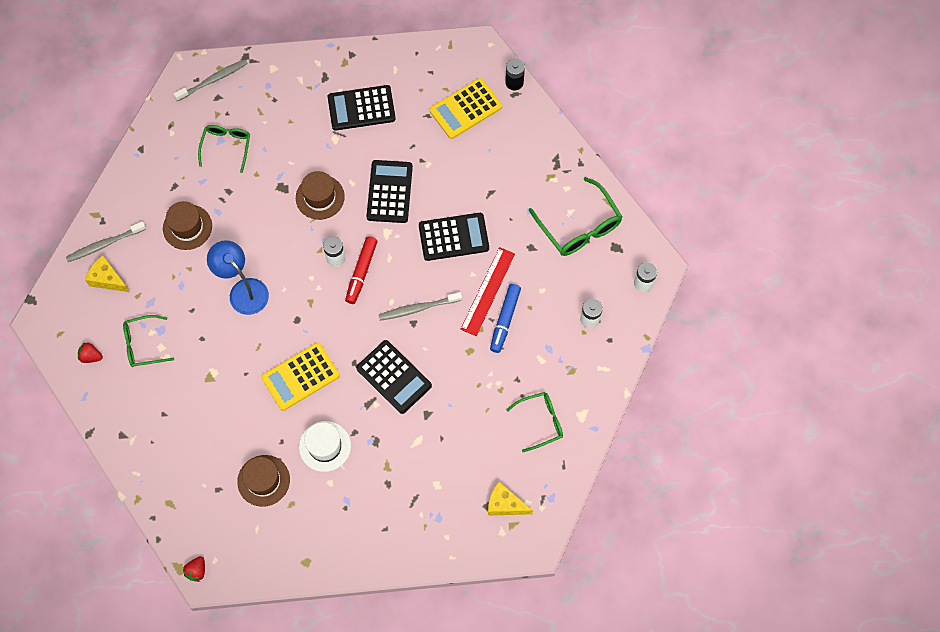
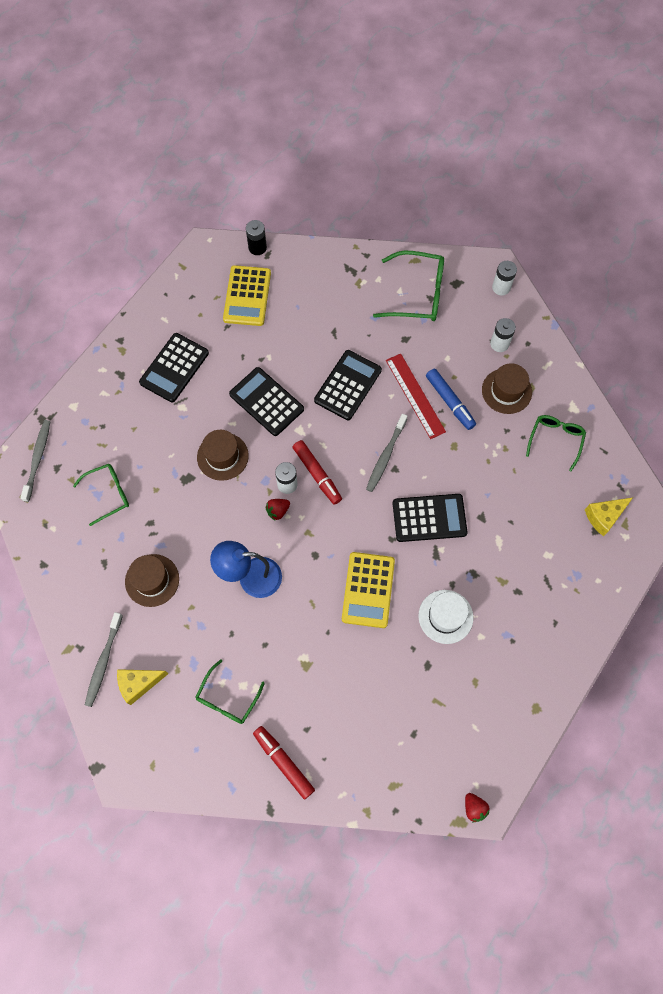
camera: 50 degrees left, 0 degrees up
(91, 356) = (198, 753): red strawberry -> red strawberry (278, 511)
(128, 417) = (284, 762): none -> red marker
(226, 146) = (108, 494): green glasses -> green glasses turned 105 degrees clockwise
(263, 480) = (436, 689): brown hat -> brown hat (506, 391)

